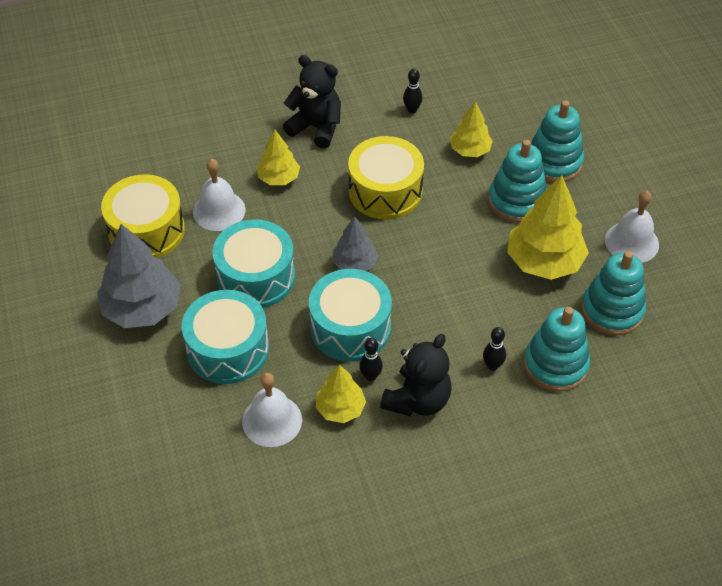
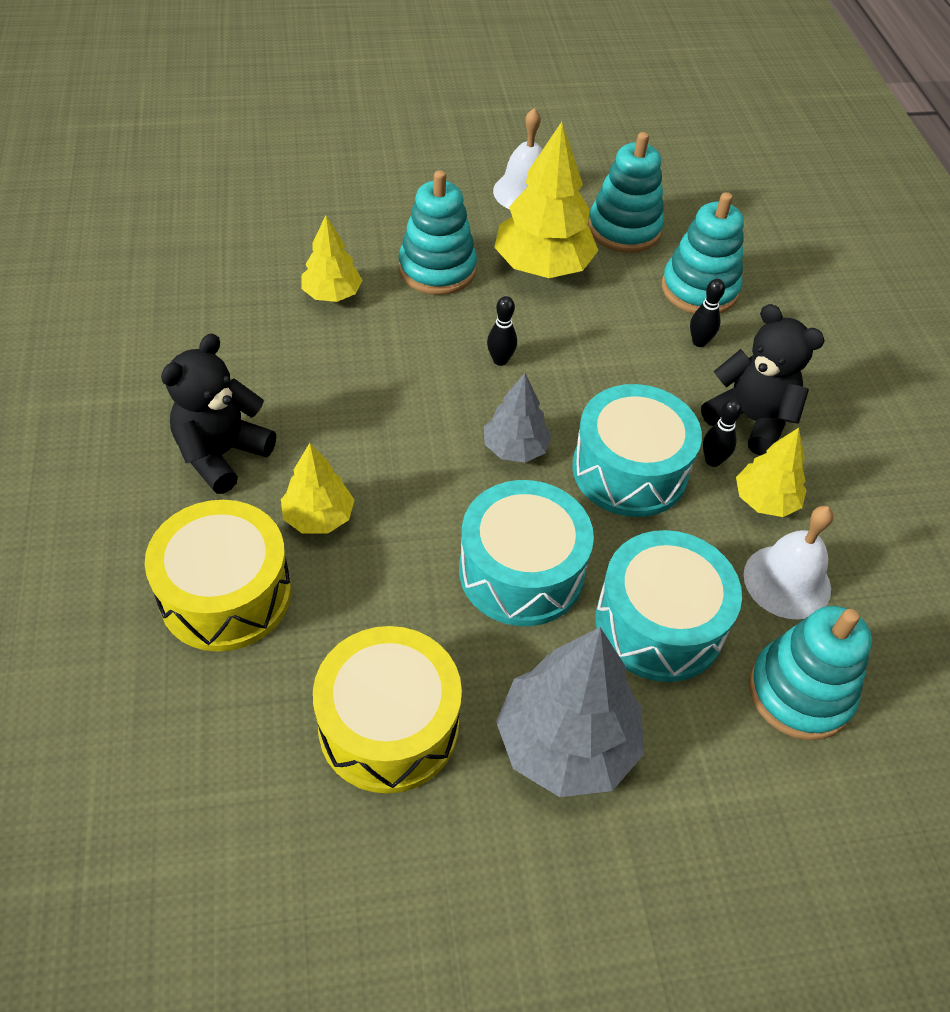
camera: 85 degrees left, 0 degrees up
(219, 210) = (369, 608): white bell -> none
(385, 191) = (383, 393): yellow drum -> yellow drum (225, 594)
(412, 110) = (228, 338): black bowling pin -> black bowling pin (500, 360)
(554, 162) = (379, 224): turquoise stacking toy -> turquoise stacking toy (800, 692)

